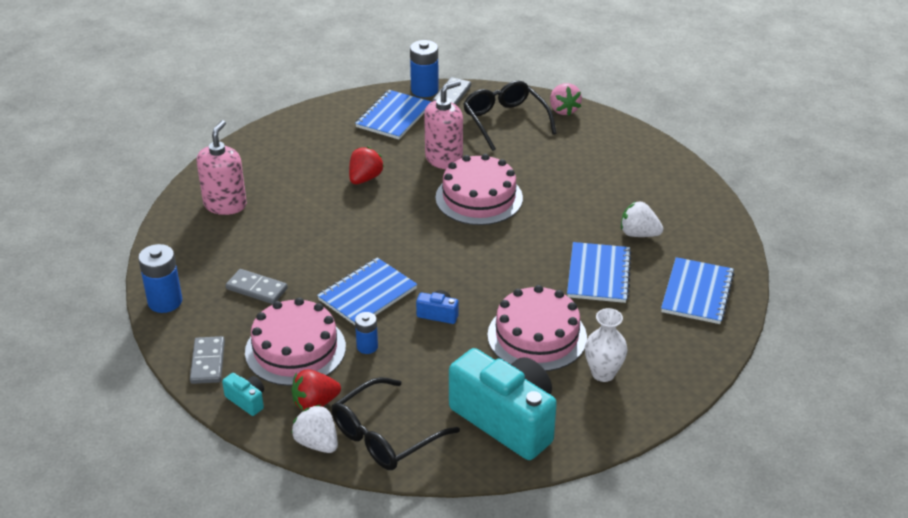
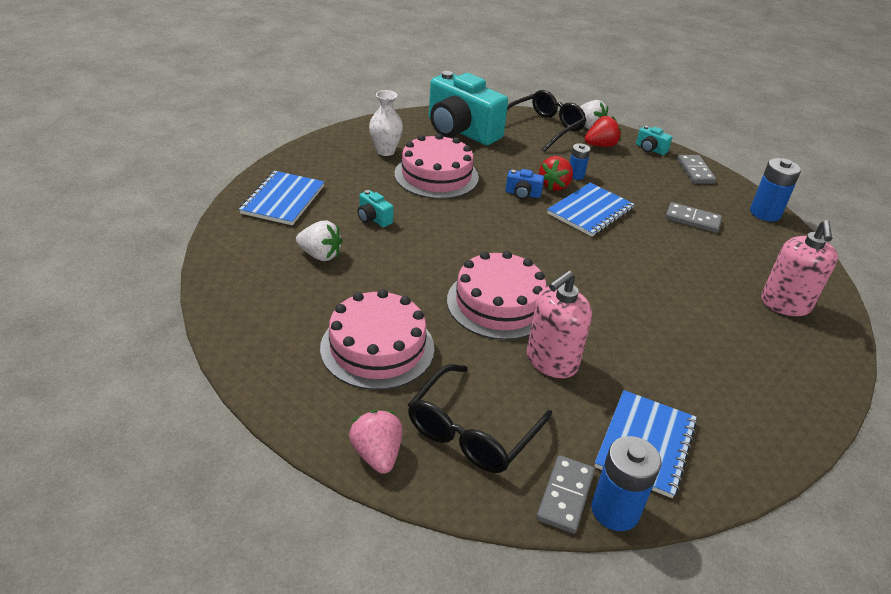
camera: 175 degrees right, 0 degrees up
(295, 349) = (632, 176): pink cake -> pink cake (377, 347)
(365, 178) = (643, 334): red strawberry -> red strawberry (554, 186)
(505, 121) = (472, 431): black glasses -> black glasses turned 60 degrees clockwise
(598, 274) = (373, 218): blue notebook -> turquoise camera

